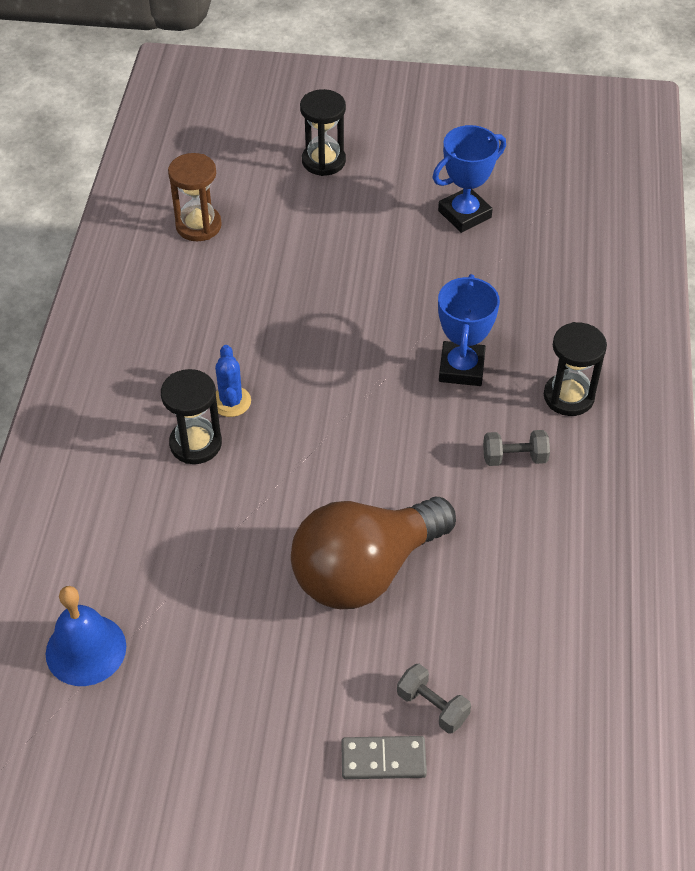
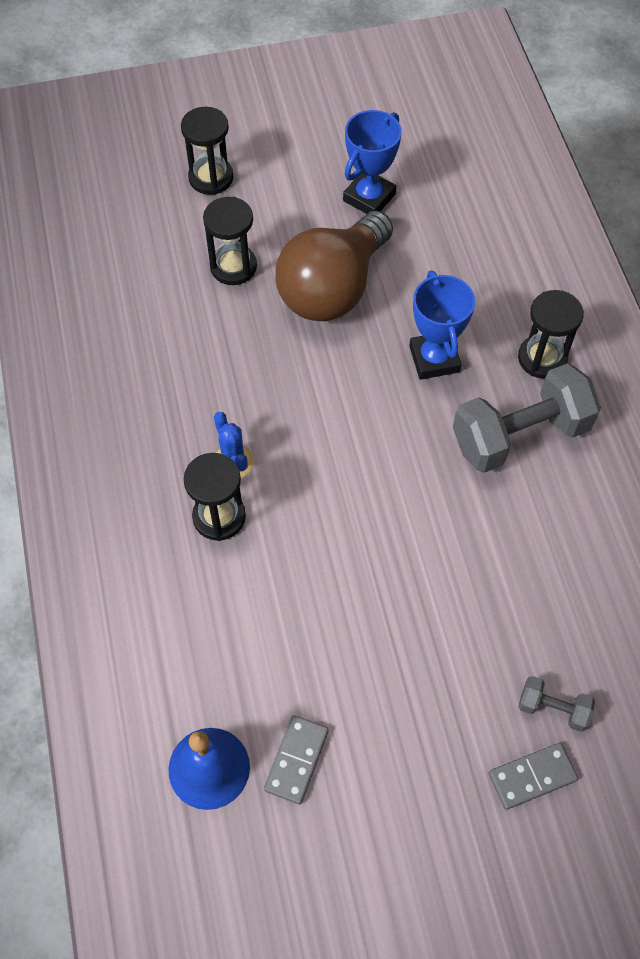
camera: 20 degrees left, 10 degrees up
(168, 670) = (296, 760): none -> grey domino
(198, 225) = (118, 282): brown hourglass -> none
(309, 240) = (233, 267): none -> black hourglass
(365, 570) = (435, 594): brown light bulb -> brown light bulb (333, 288)
(514, 457) = (520, 435): grey dumbbell -> grey dumbbell, size x2.17

